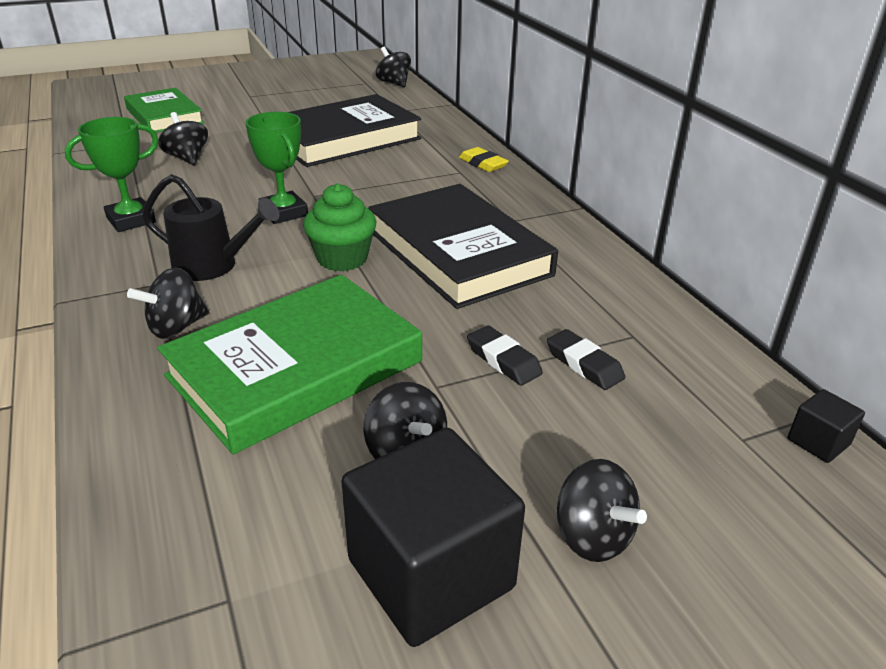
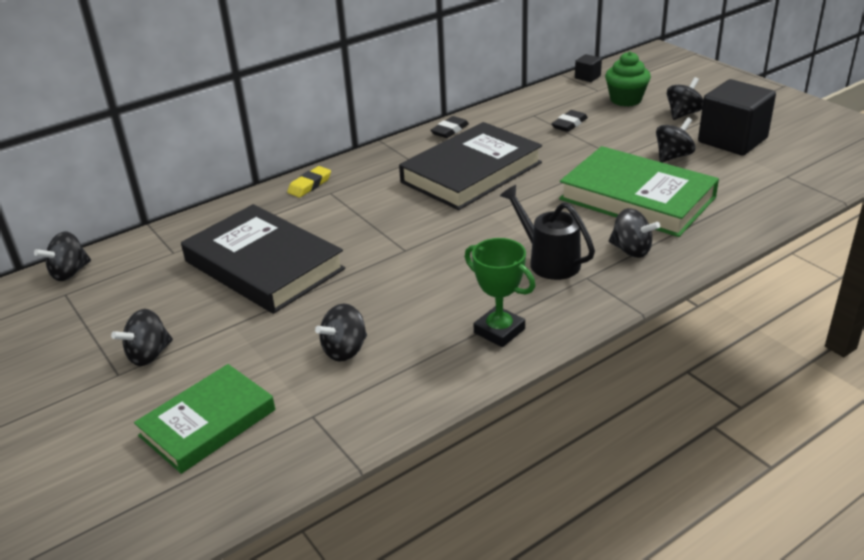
camera: 100 degrees left, 0 degrees up
(214, 266) = (548, 261): black watering can -> black watering can turned 45 degrees counterclockwise
(261, 103) = (149, 355): none -> black spinning top
(283, 213) = (445, 255): green trophy -> none
(342, 259) = (505, 212): green cupcake -> green cupcake (625, 100)
(503, 360) = (582, 143): black eraser -> black eraser (450, 130)

